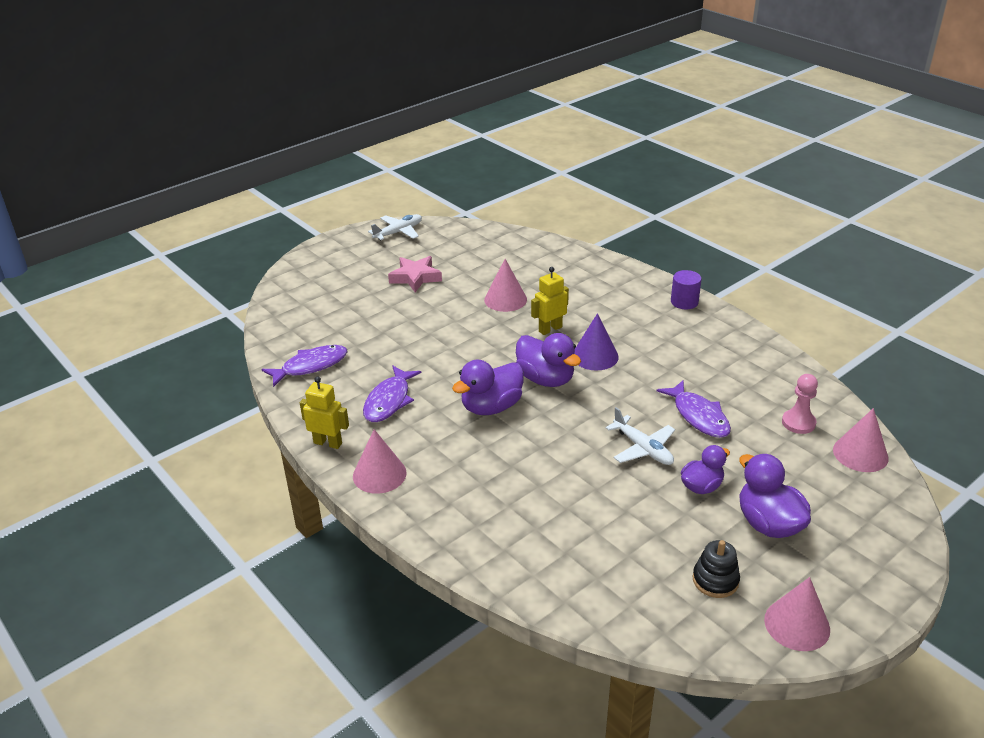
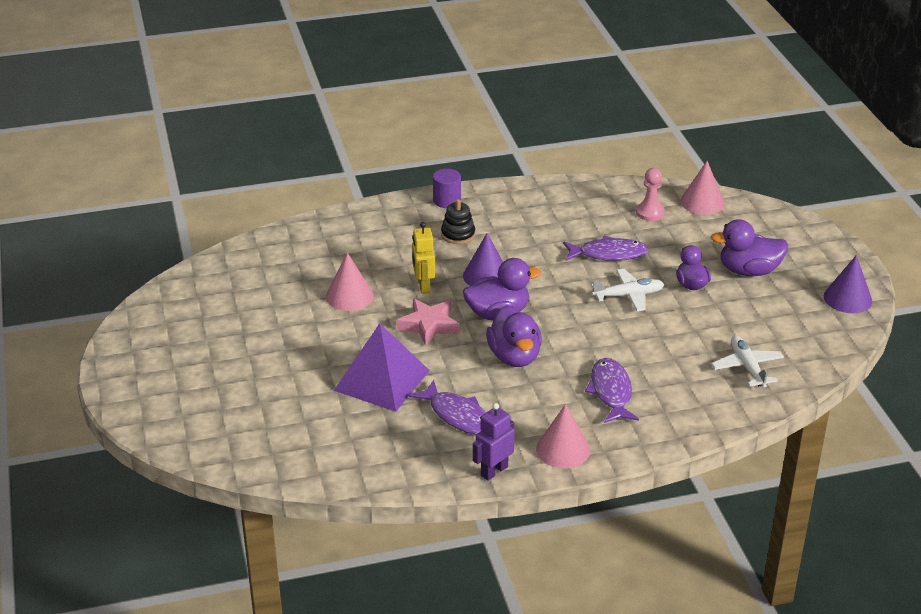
camera: 65 degrees left, 0 degrees up
(310, 366) = (356, 454): purple fish -> purple fish (611, 392)
(328, 443) = (494, 471): yellow robot -> purple robot
(398, 232) = (143, 327): white plane -> white plane (747, 367)
(409, 349) = (382, 380): none -> purple pyramid
(415, 277) = (252, 340): pink star -> pink star (429, 325)
(715, 580) = (790, 316): black stacking toy -> black stacking toy (458, 234)
(797, 624) = (847, 298): pink cone -> purple cone

